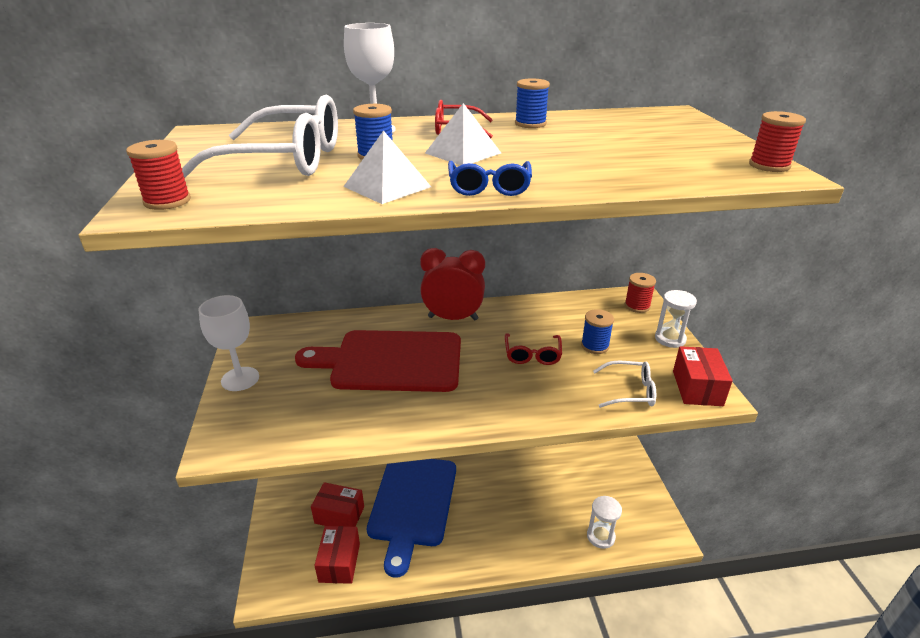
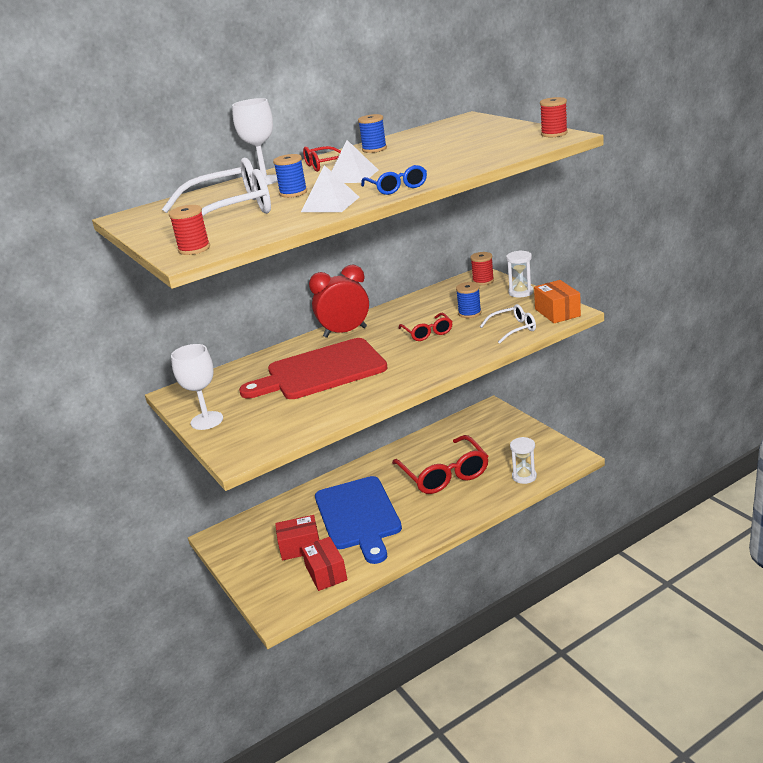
camera: 20 degrees left, 5 degrees down
(521, 492) = (444, 474): none -> red glasses
(697, 388) = (557, 312): red box -> orange box

